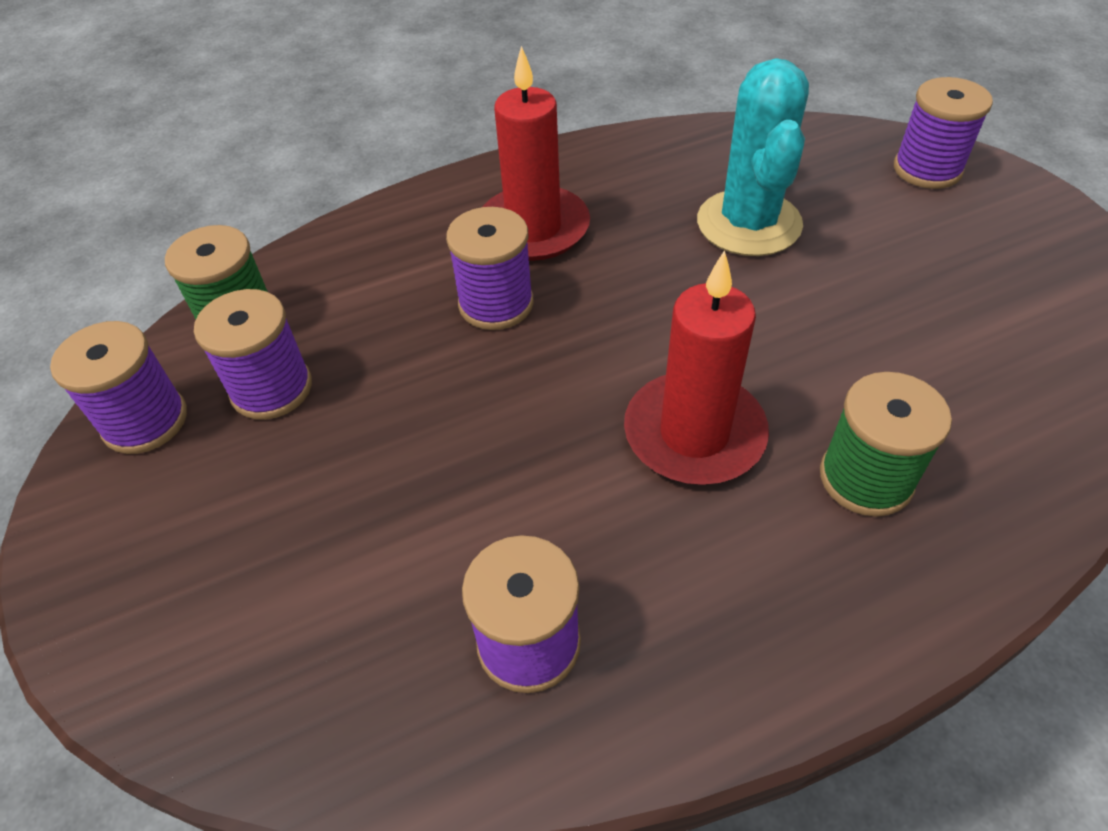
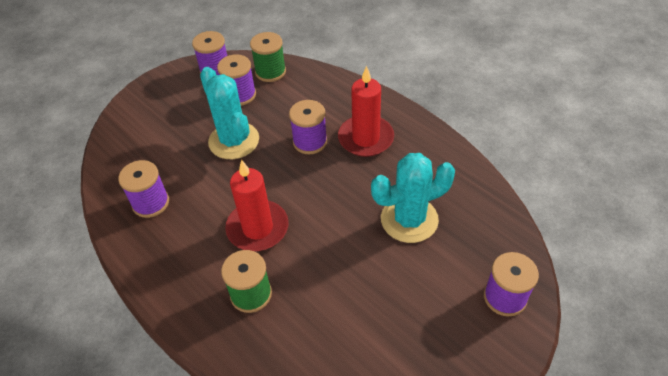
camera: 70 degrees right, 0 degrees up
(414, 428) = (234, 141): none -> turquoise cactus

